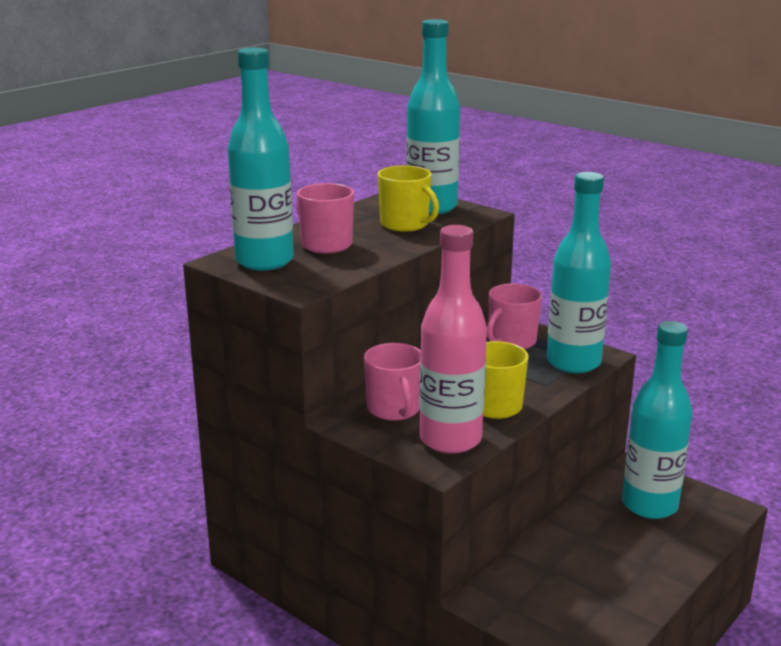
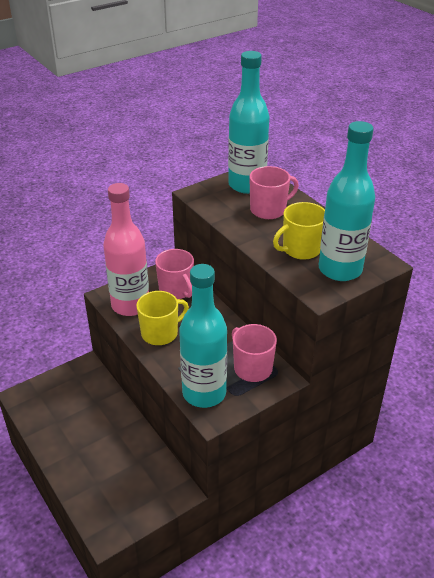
camera: 105 degrees right, 15 degrees up
(394, 409) = (176, 290): pink mug -> pink mug turned 120 degrees counterclockwise
(649, 505) = (132, 482): turquoise bottle -> none

